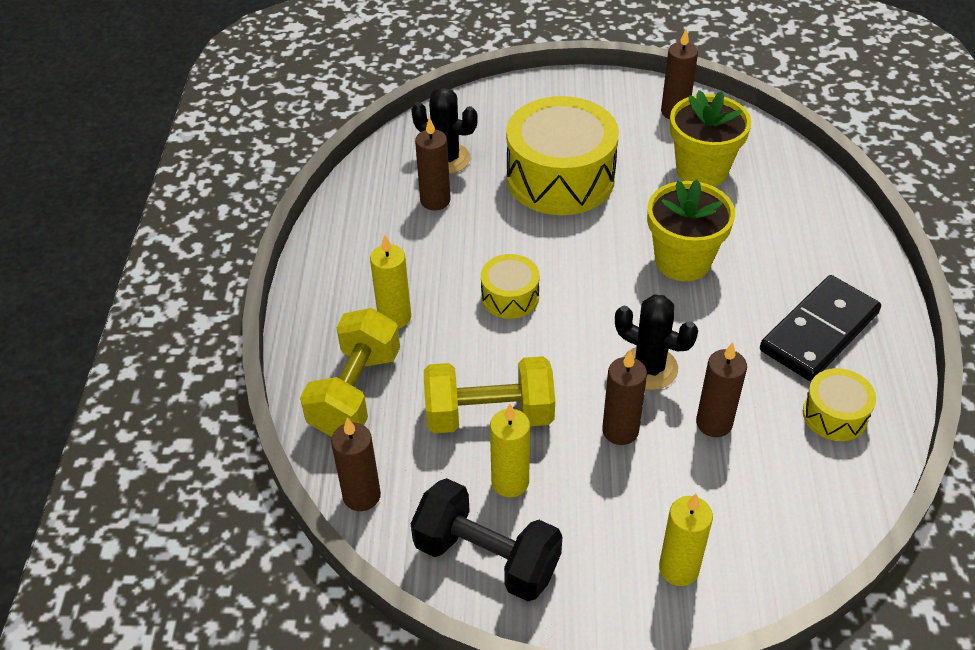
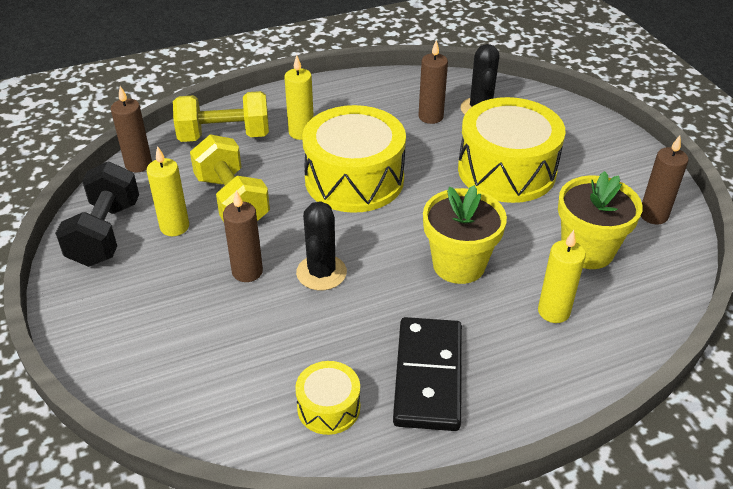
camera: 65 degrees right, 5 degrees down
(510, 297) = (354, 179): yellow drum -> yellow drum, size x2.06
(678, 569) = (124, 336): yellow candle -> yellow candle (553, 311)
(714, 423) = (280, 325): brown candle -> none
(819, 331) = (428, 376): black domino -> black domino turned 75 degrees clockwise

